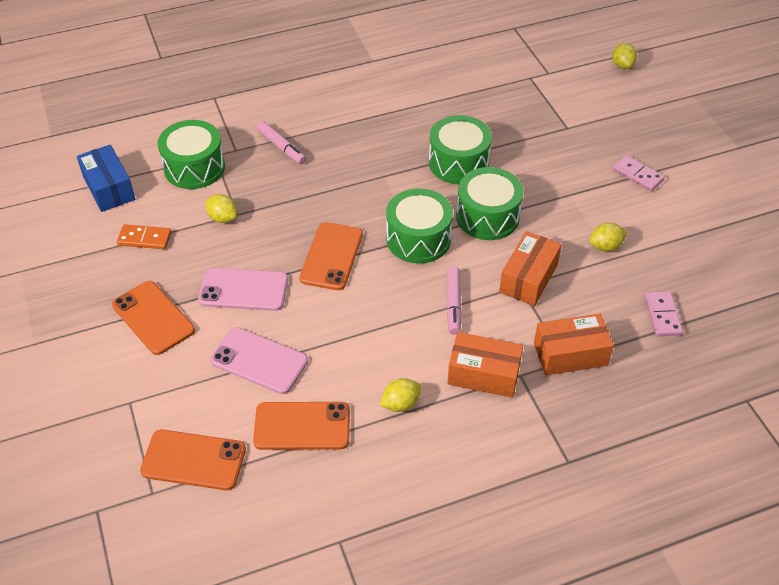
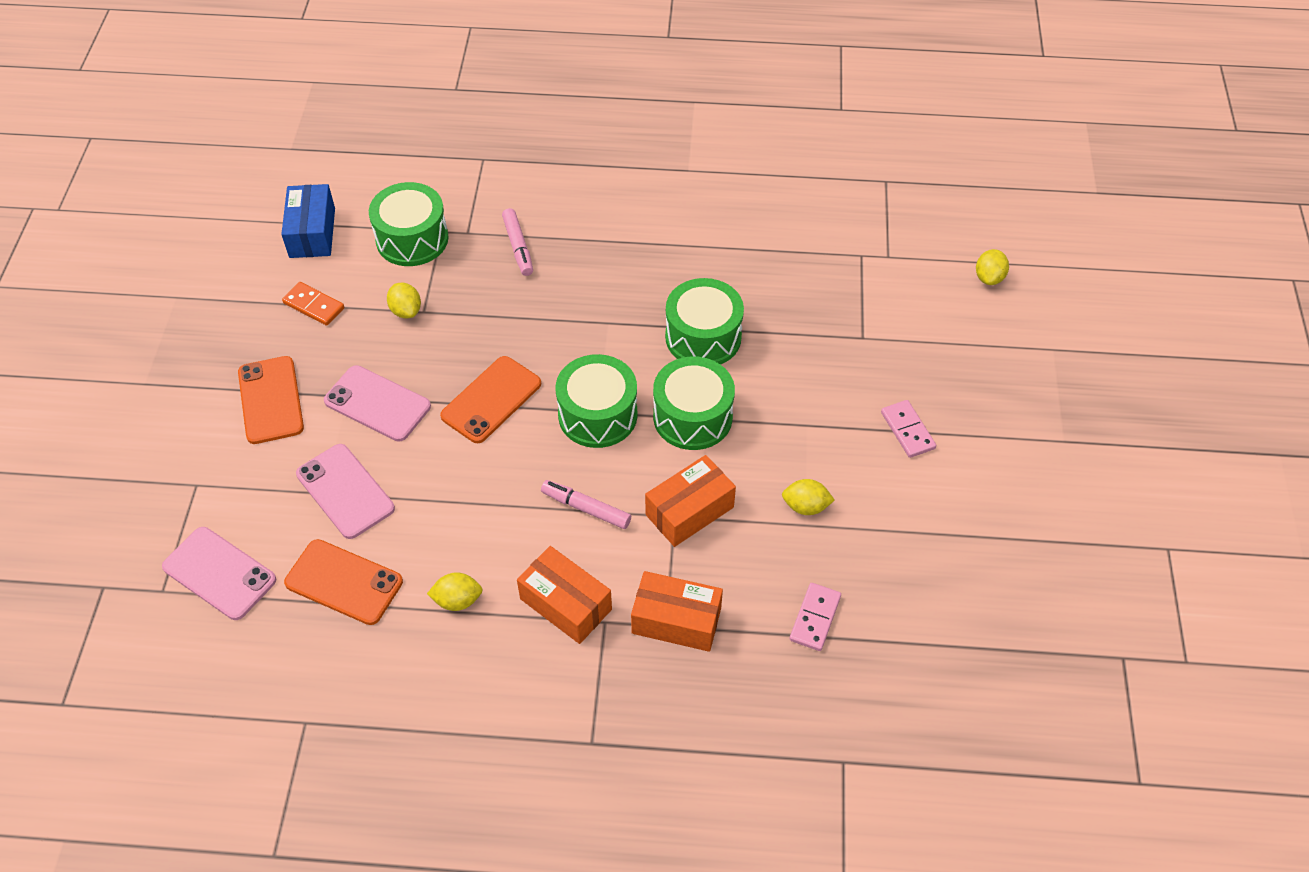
camera: 25 degrees right, 5 degrees up
(193, 460) = (219, 573): orange phone -> pink phone
(453, 304) = (586, 508): pink marker -> pink marker turned 90 degrees clockwise

